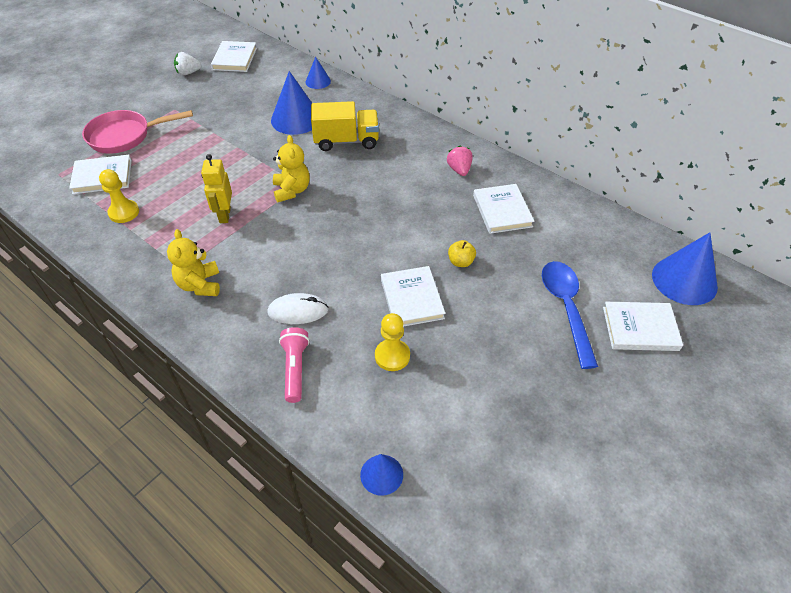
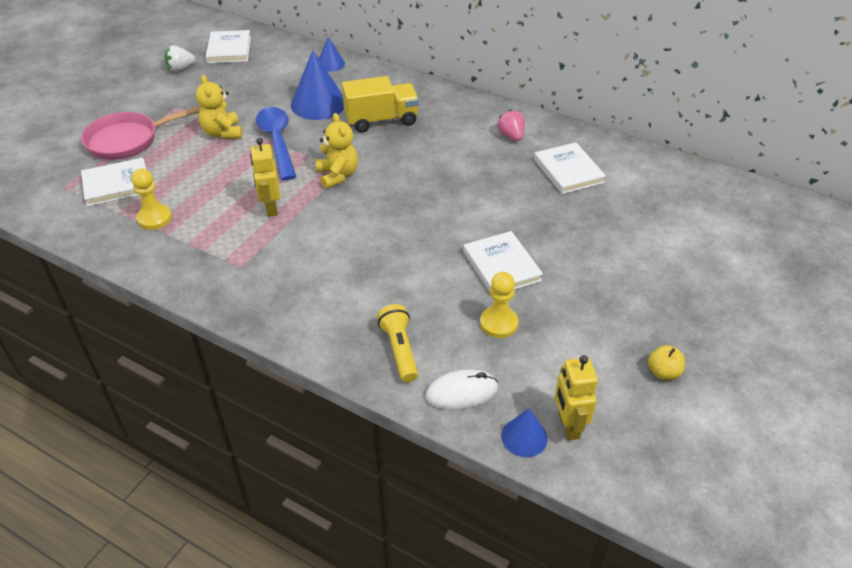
camera: 10 degrees left, 5 degrees down
(200, 285) = (267, 281): yellow teddy bear -> yellow teddy bear (222, 133)
(295, 369) = (399, 350): pink flashlight -> yellow flashlight
(298, 311) = (384, 293): white mouse -> white mouse (461, 392)
(425, 470) = (568, 426): none -> yellow robot
(461, 262) = (541, 224): yellow apple -> yellow apple (663, 372)
(566, 308) = (662, 255): blue spoon -> blue spoon (277, 141)
(640, 329) = (740, 265): white book -> none
(684, 280) = (769, 215): blue cone -> none

